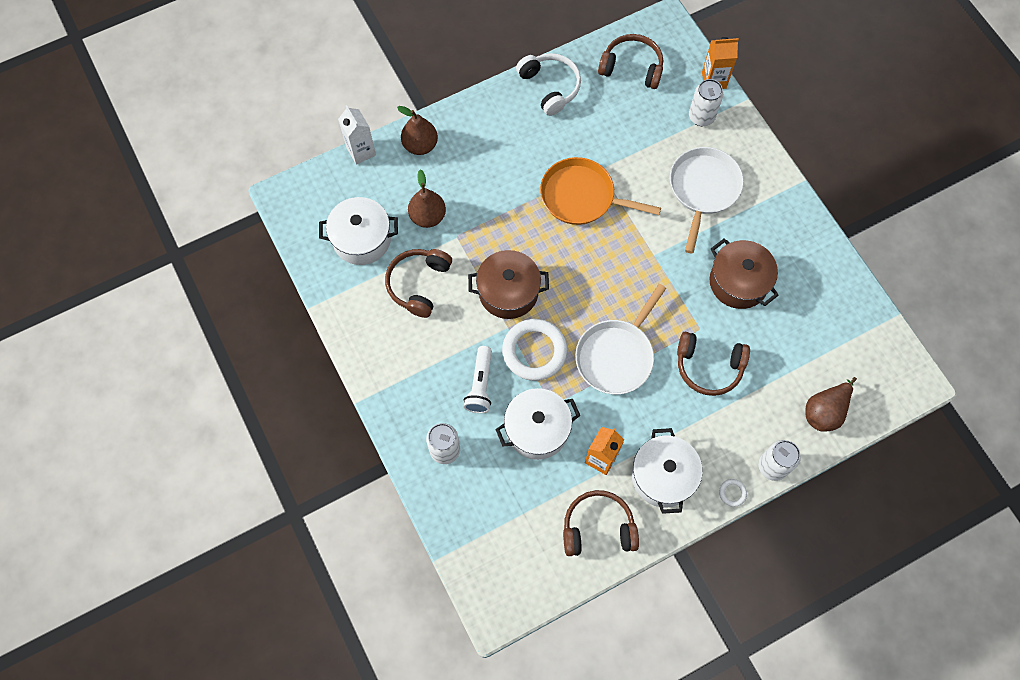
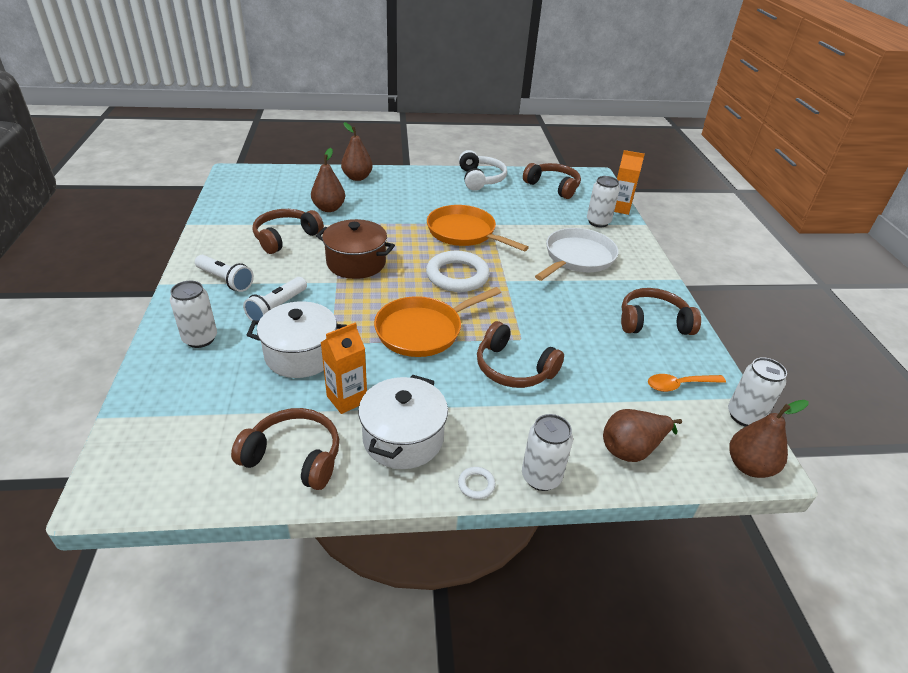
camera: 20 degrees right, 30 degrees down
(361, 151) = (311, 169): white carton -> none
(362, 239) = (266, 204): white pot -> none
(410, 371) = (225, 280): none -> white flashlight
(534, 351) = (347, 303): white ring -> white ring (457, 276)
(616, 356) = (423, 330): white pan -> orange pan
(738, 282) = (580, 320): brown pot -> none
(799, 256) = (653, 322): none -> brown headphones
(840, 327) = (679, 385): none -> orange spoon
(895, 340) = (744, 416): none -> white can
(908, 390) = (749, 466): none -> brown pear

